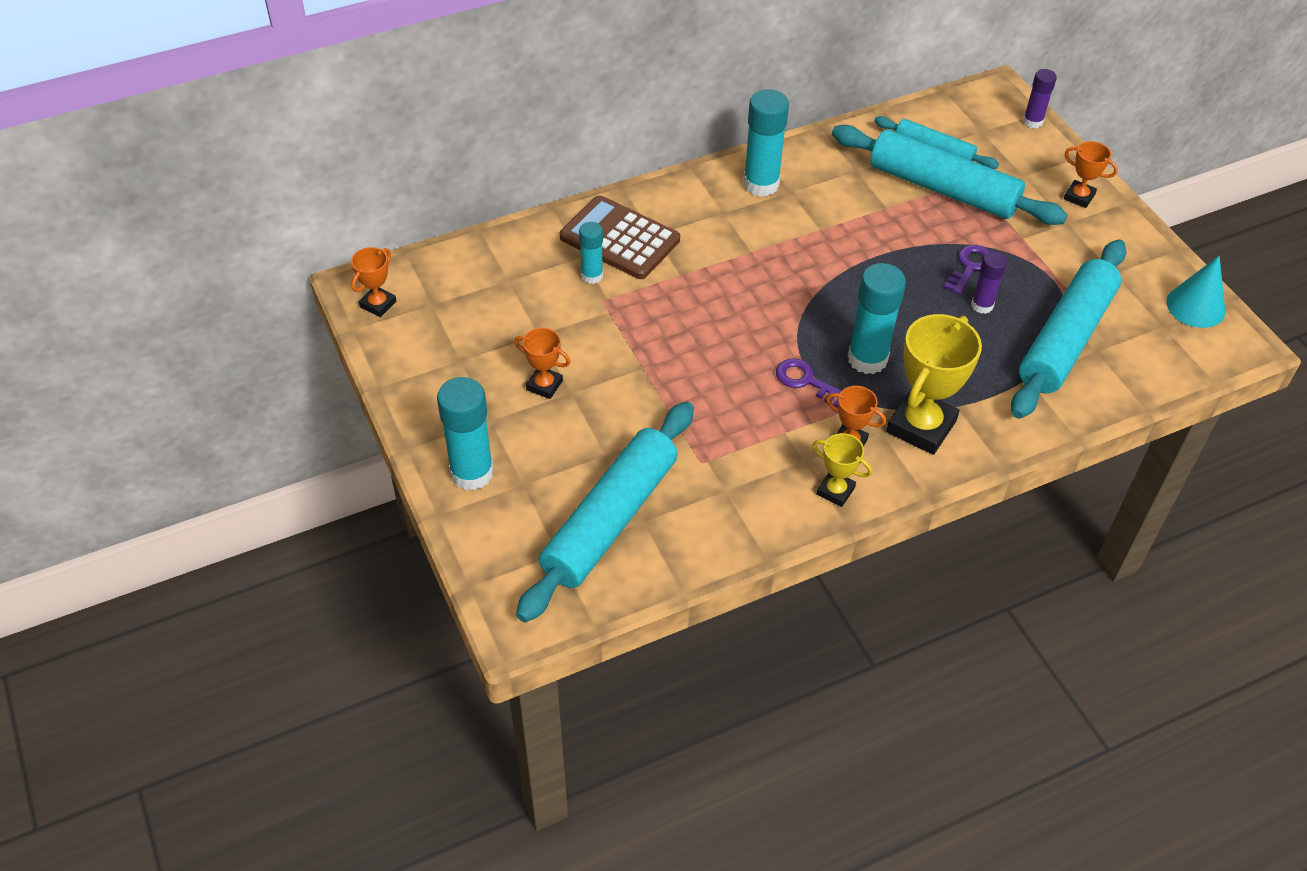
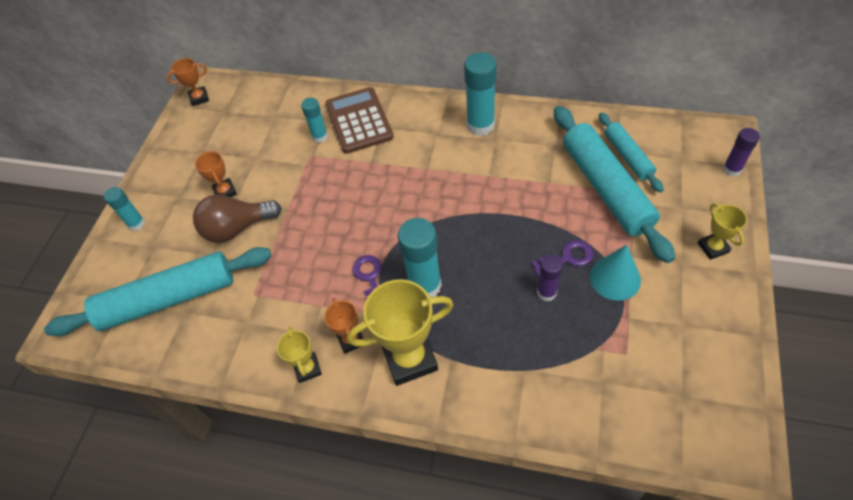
camera: 45 degrees right, 5 degrees up
(472, 473) = (136, 224): turquoise glue stick -> turquoise glue stick, size x0.58
(605, 413) = (237, 228): none -> brown light bulb
(1066, 339) = (586, 357): turquoise rolling pin -> none
(1079, 197) = (713, 248): orange trophy -> yellow trophy
(1195, 306) = (730, 396): turquoise cone -> turquoise cone (615, 278)

